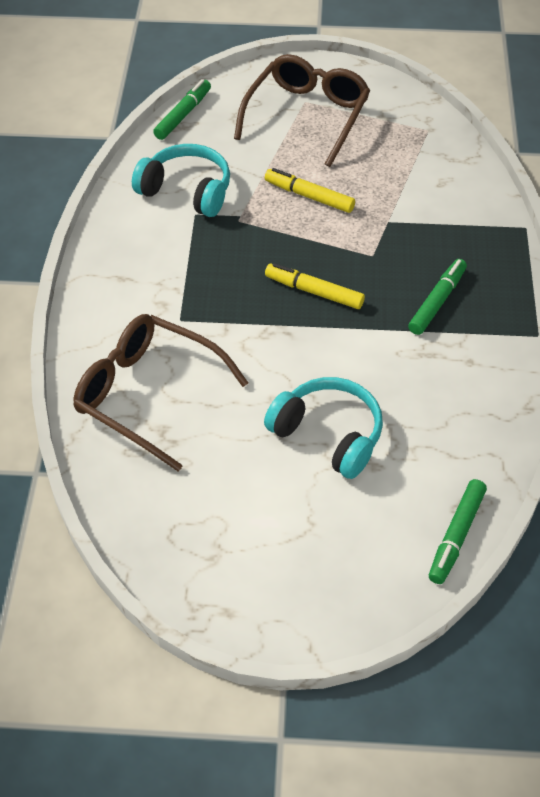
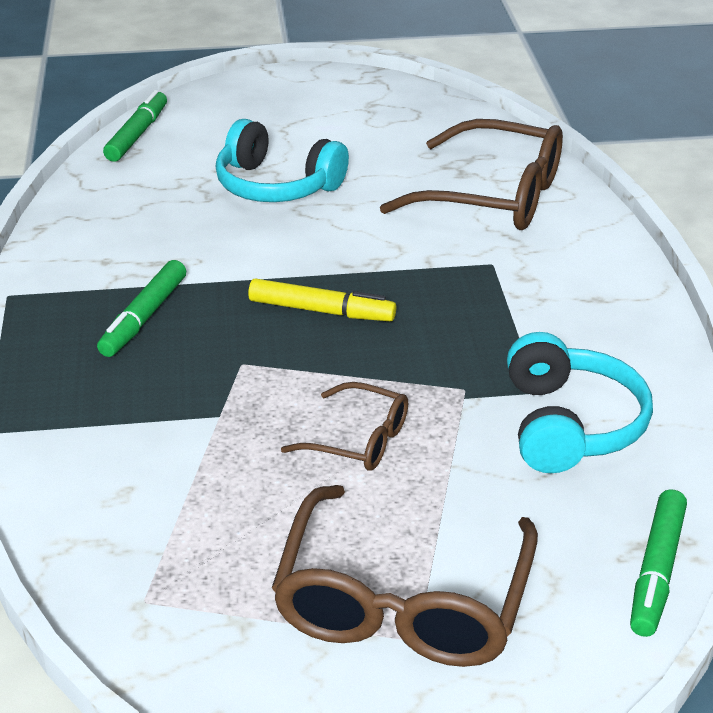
camera: 170 degrees right, 15 degrees down
(187, 191) = (569, 425): turquoise headphones -> turquoise headphones turned 105 degrees counterclockwise
(309, 196) = (359, 440): yellow marker -> brown glasses

